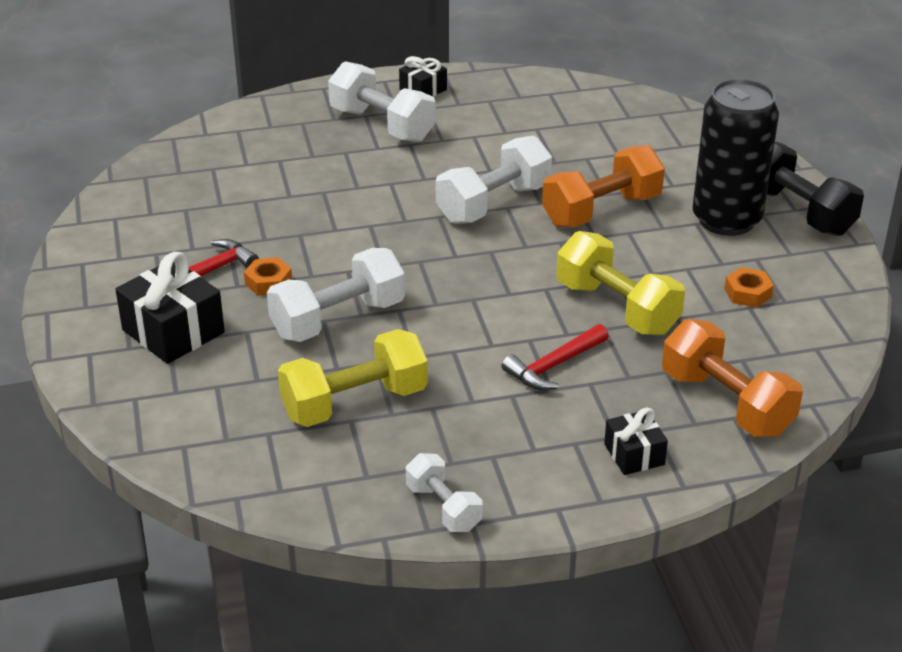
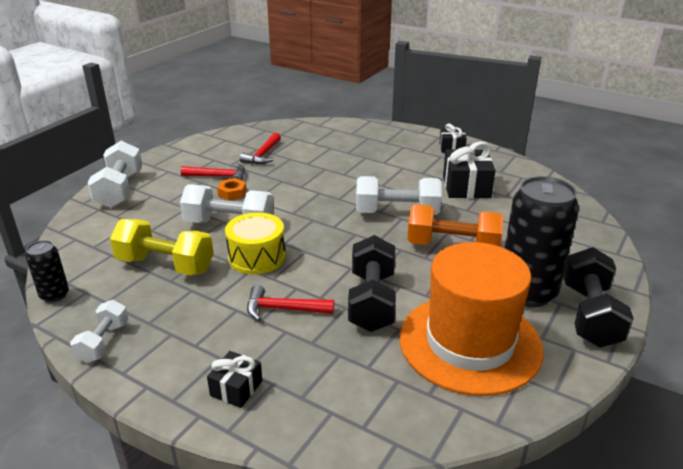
camera: 45 degrees right, 5 degrees down
(173, 331) = (161, 192): black gift -> black gift (466, 187)
(210, 213) = (263, 155): none -> red hammer
(295, 509) = (54, 295): none -> black can
(382, 125) = (403, 154): white dumbbell -> white dumbbell (120, 190)
(436, 335) = (257, 257): none -> yellow drum
(617, 308) = (371, 301): yellow dumbbell -> black dumbbell
(726, 403) = (341, 399): orange dumbbell -> none
(747, 293) = (470, 343): orange nut -> orange hat

